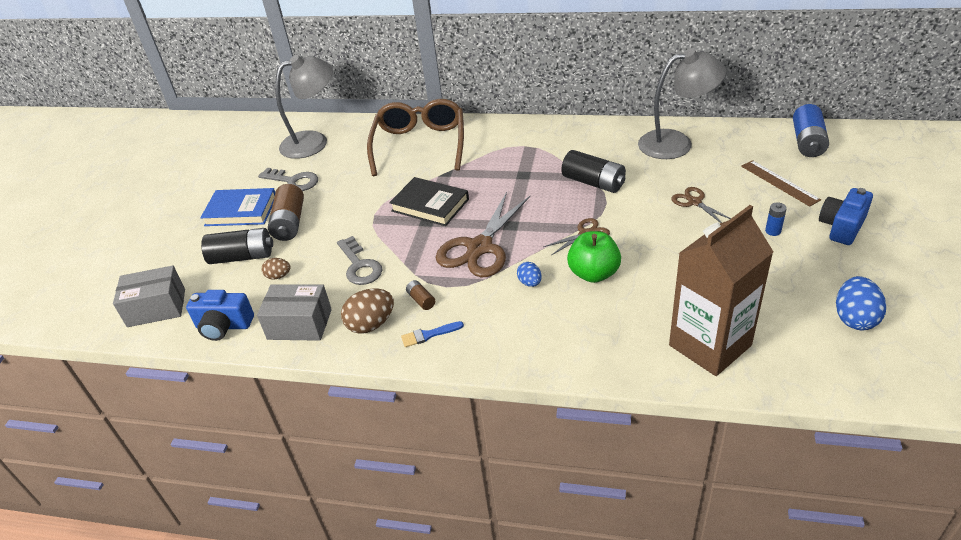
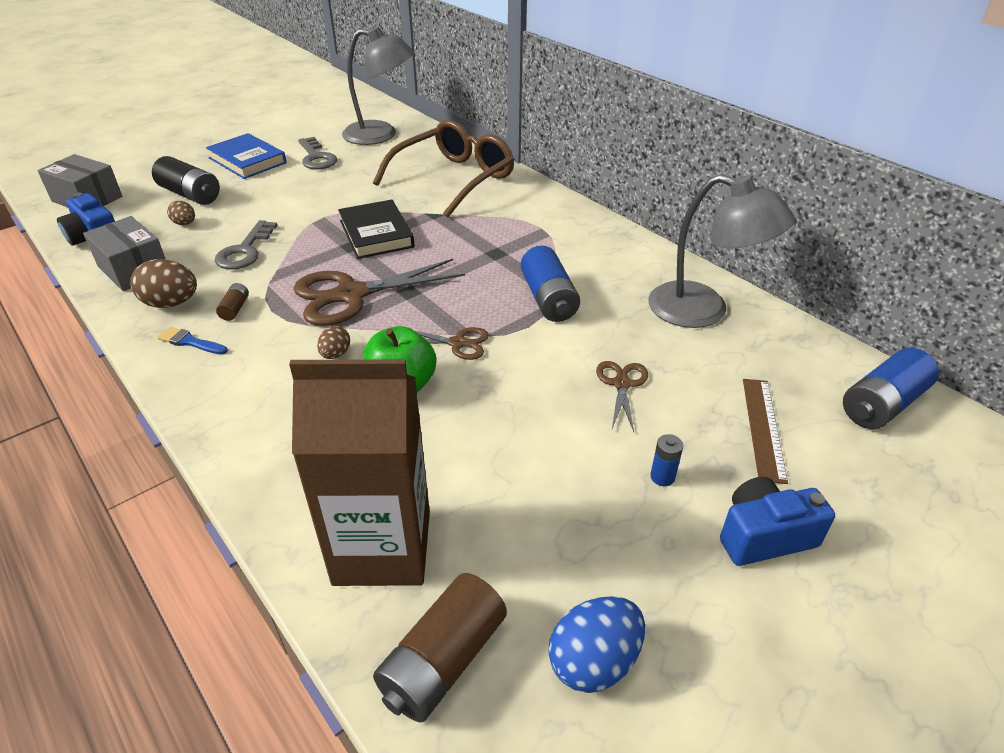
camera: 35 degrees right, 0 degrees up
(289, 223) = (260, 188): brown battery -> brown battery (443, 661)
(530, 283) = (335, 354): blue egg -> brown egg
(593, 182) = (548, 299): black battery -> blue battery

